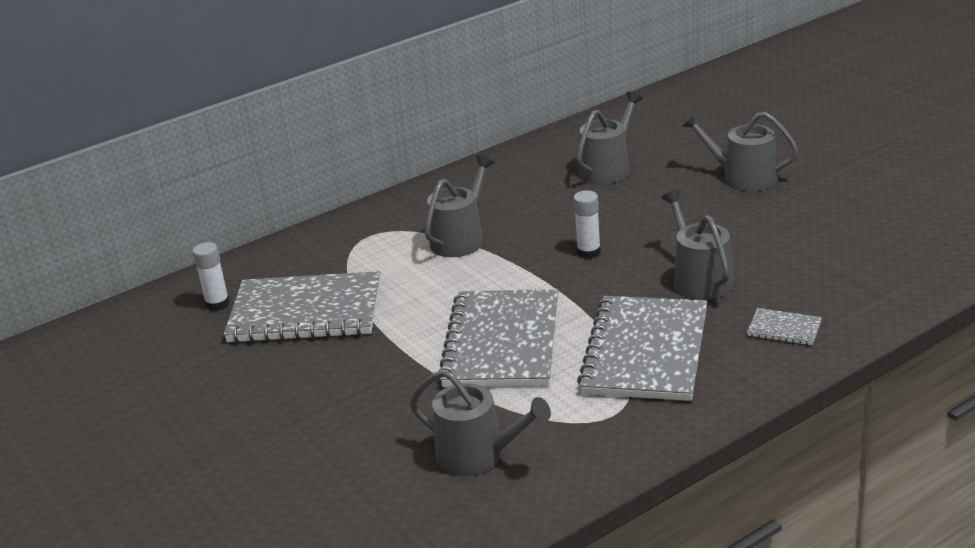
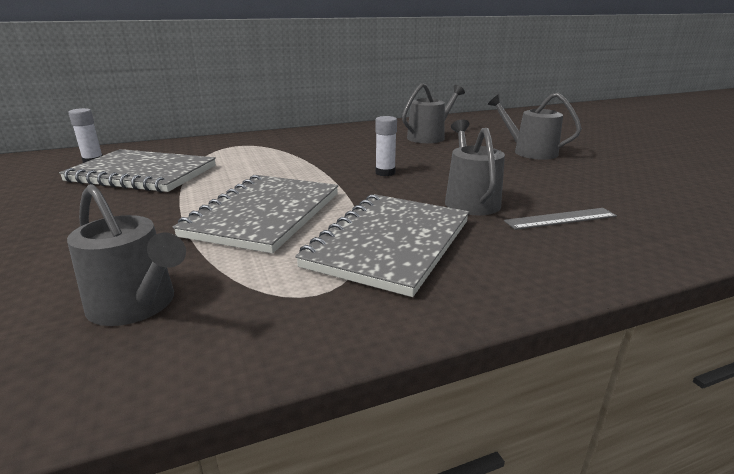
camera: 10 degrees right, 5 degrees down
(460, 239) = (296, 154): grey watering can -> none
(784, 329) = (544, 249): grey notebook -> none
(793, 287) = (560, 218): none -> grey ruler

